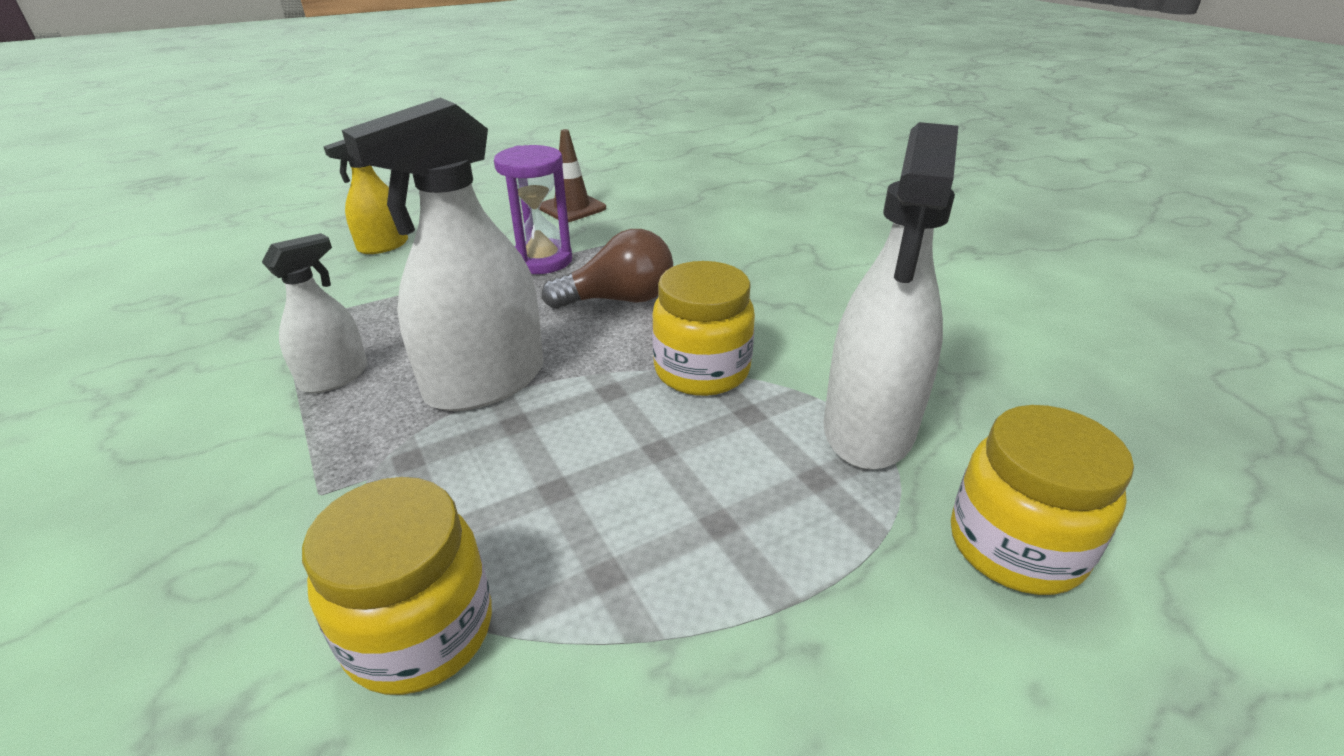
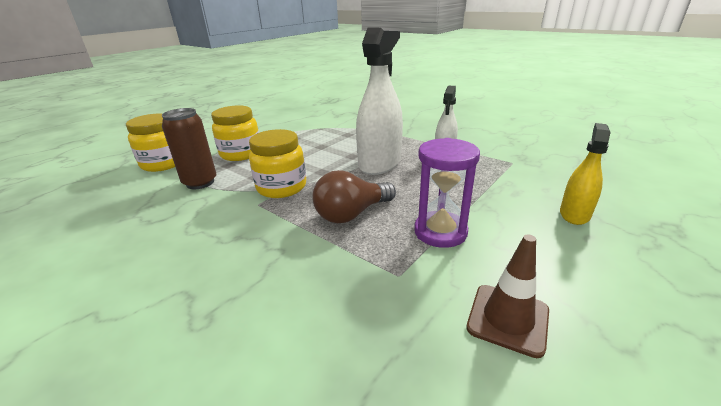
camera: 160 degrees right, 5 degrees down
(420, 631) = (334, 125): yellow jar -> yellow jar (241, 154)
(869, 428) = (200, 182): white spray bottle -> brown can

